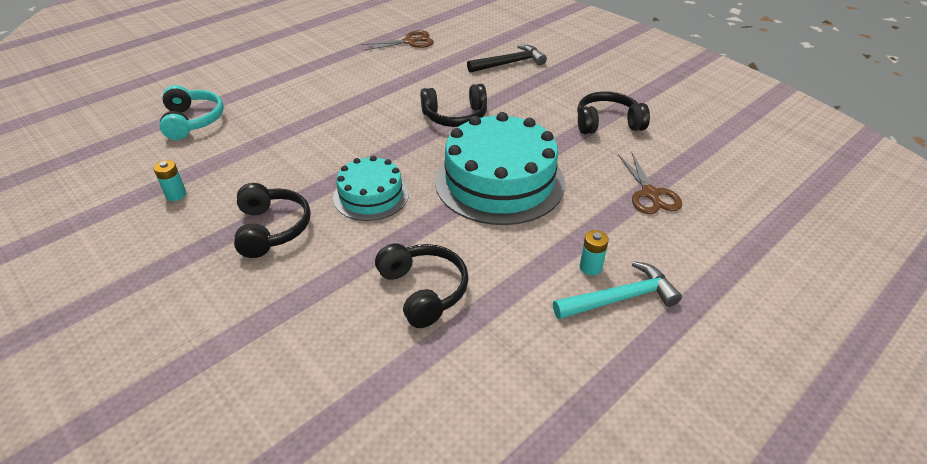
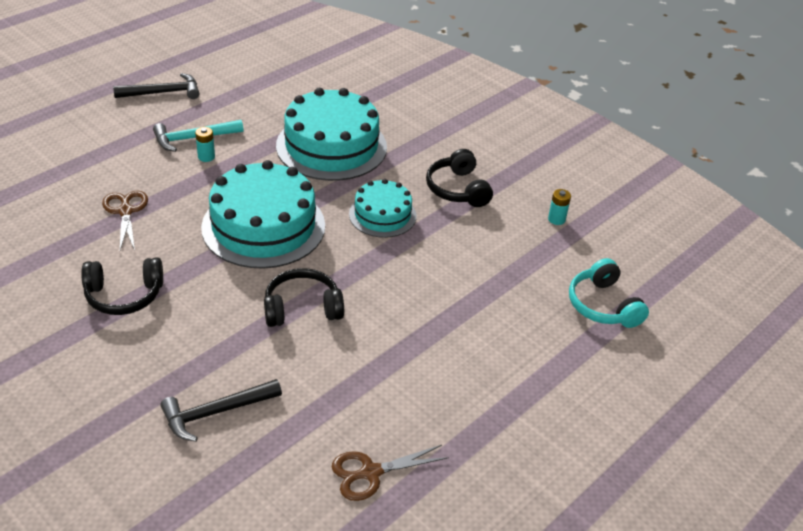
camera: 175 degrees right, 0 degrees up
(423, 290) = (331, 146): black headphones -> turquoise cake
(714, 400) = (163, 92): none -> black hammer

